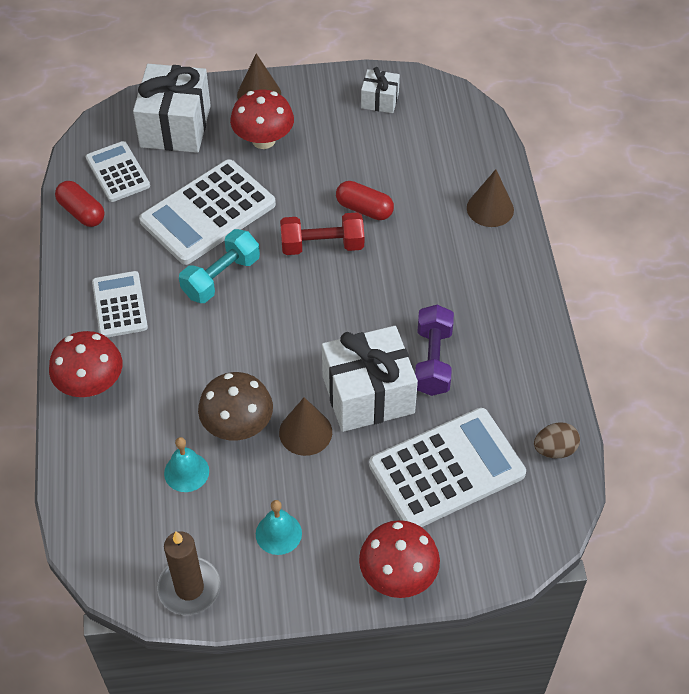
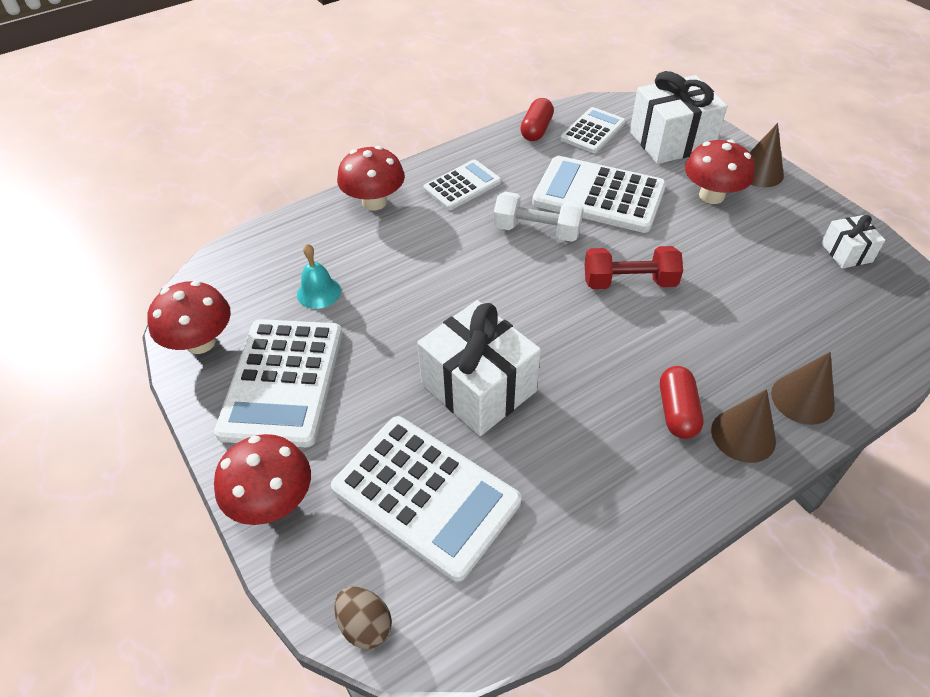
camera: 65 degrees right, 5 degrees down
(189, 588) = (200, 342): brown candle -> red mushroom
(221, 277) = (537, 231): turquoise dumbbell -> white dumbbell
(238, 425) = (385, 306): brown mushroom -> none
(278, 533) = (282, 382): turquoise bell -> white calculator
(305, 432) = (405, 356): brown cone -> brown cone (743, 435)
(322, 245) = (629, 282): red dumbbell -> red dumbbell turned 60 degrees counterclockwise
(364, 209) = (700, 295): red capsule -> red capsule (677, 411)
(433, 361) = (557, 426): purple dumbbell -> none
(554, 449) = (514, 601): brown egg -> brown egg (365, 625)

